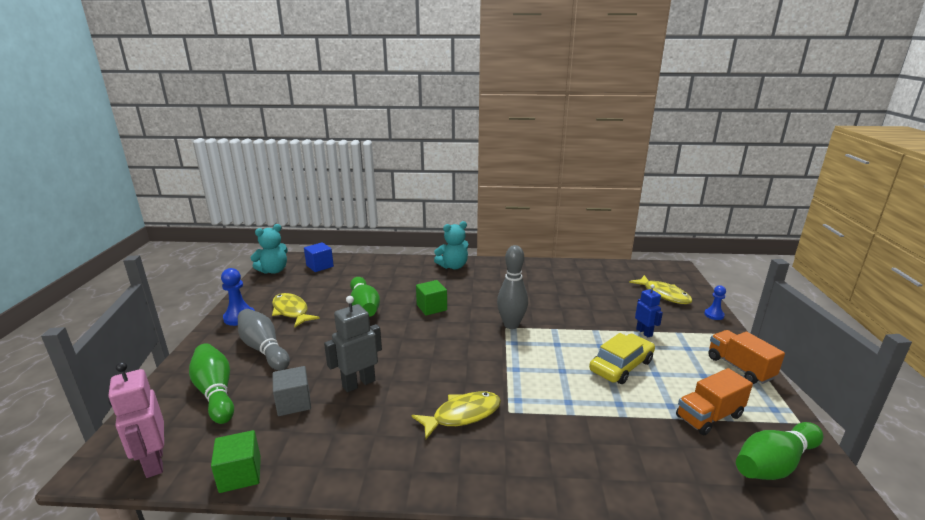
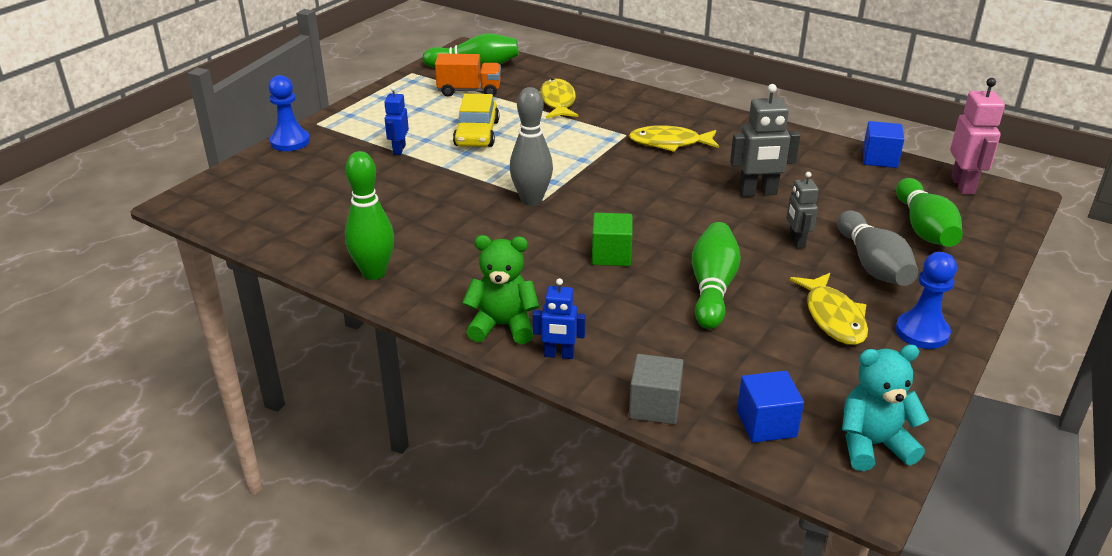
camera: 150 degrees left, 10 degrees up
(240, 474) = (879, 159): green cube -> blue cube
(294, 403) = (832, 195): grey cube -> grey cube (654, 406)
(319, 350) = (796, 241): none -> grey robot
(419, 264) = (559, 355): none -> blue robot
(453, 266) = (503, 326): turquoise teddy bear -> green teddy bear
(535, 268) = (374, 273): none -> green bowling pin
(621, 366) = (477, 133): yellow car -> yellow car turned 75 degrees counterclockwise
(664, 294) = (287, 177): yellow fish -> yellow fish (557, 101)
(714, 315) = (290, 142): blue pawn -> blue pawn, size x1.62
(739, 367) = (376, 104): orange truck -> none

